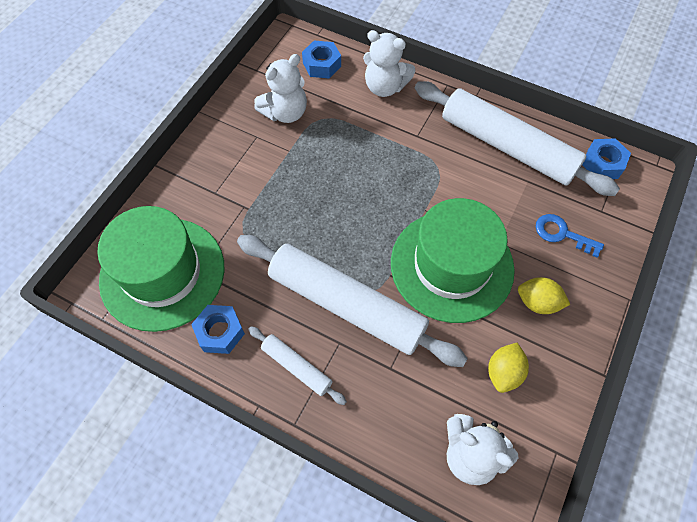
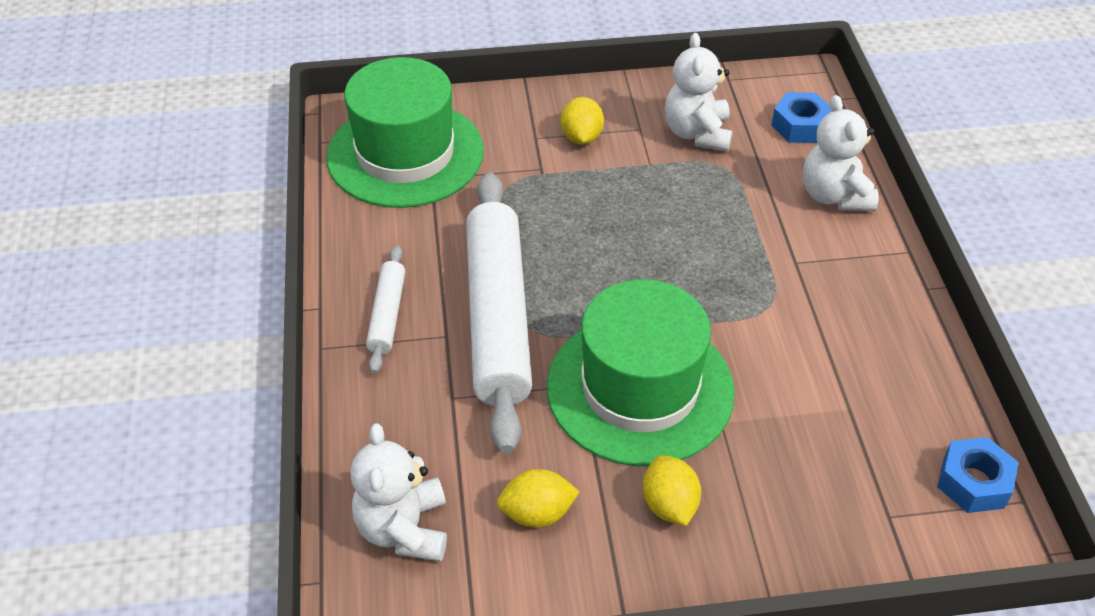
camera: 55 degrees right, 15 degrees down
(220, 332) = (377, 232): blue nut -> none
(237, 169) = (581, 137): none -> yellow lemon
(285, 113) = (697, 133): white teddy bear -> white teddy bear turned 75 degrees clockwise
(507, 147) = (880, 360): white rolling pin -> none
(562, 234) = (802, 485): blue key -> none

